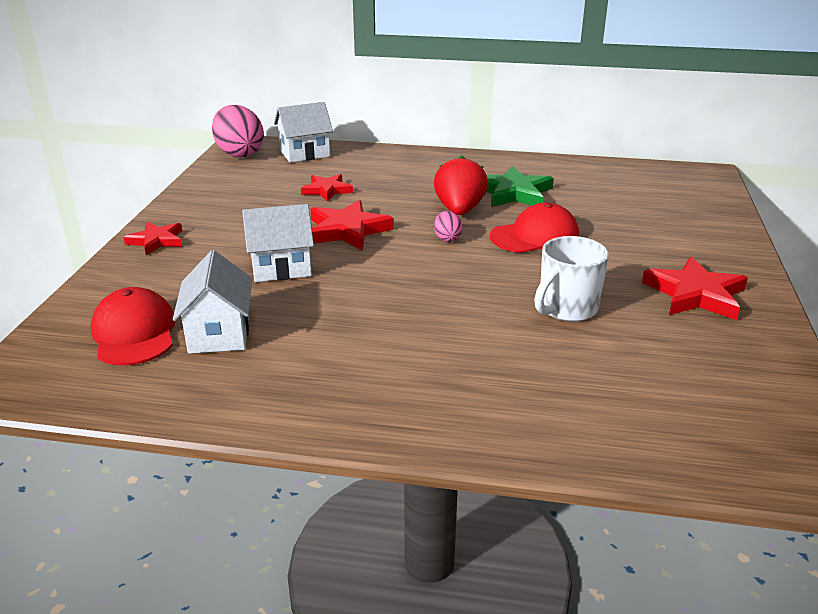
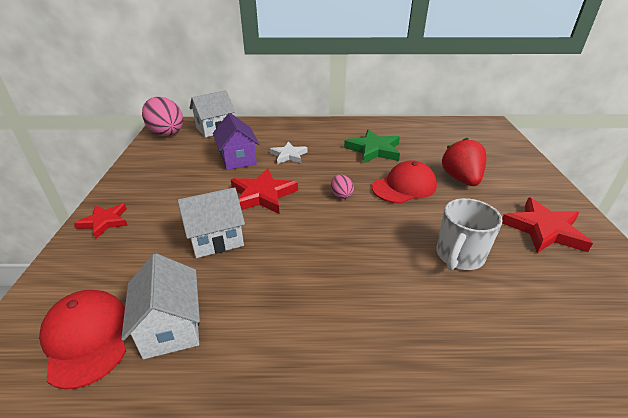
camera: 10 degrees left, 5 degrees up
(327, 190) = (238, 159): red star -> purple house
(394, 191) = (289, 155): none -> white star
(459, 210) = (341, 168): red strawberry -> red strawberry (461, 179)

